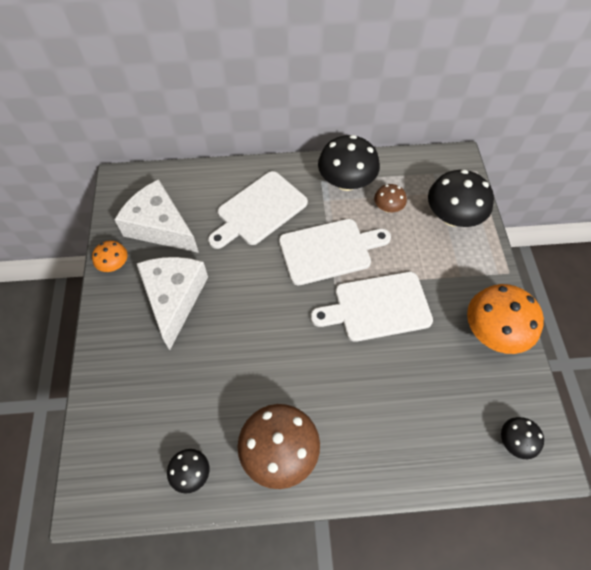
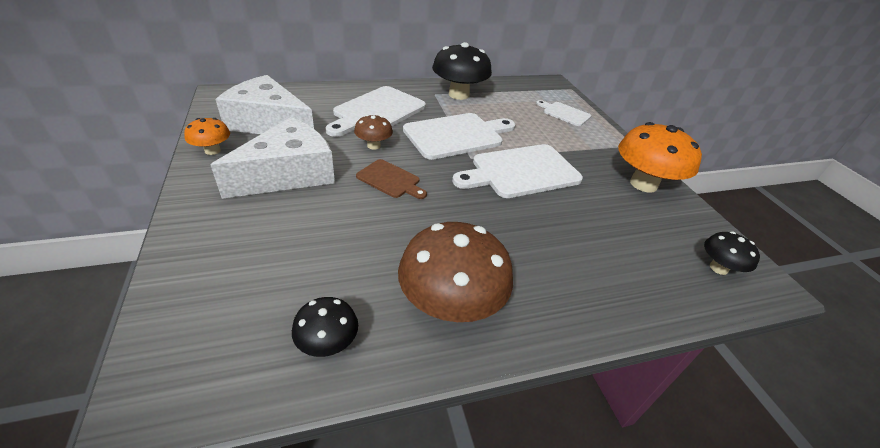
camera: 15 degrees left, 20 degrees down
(174, 298) = (289, 174): white cheese -> white cheese turned 60 degrees clockwise
(257, 311) = (390, 180): none -> brown cutting board
(388, 207) = (503, 109): brown mushroom -> brown mushroom (373, 145)
(452, 217) = (564, 113): black mushroom -> white cutting board

